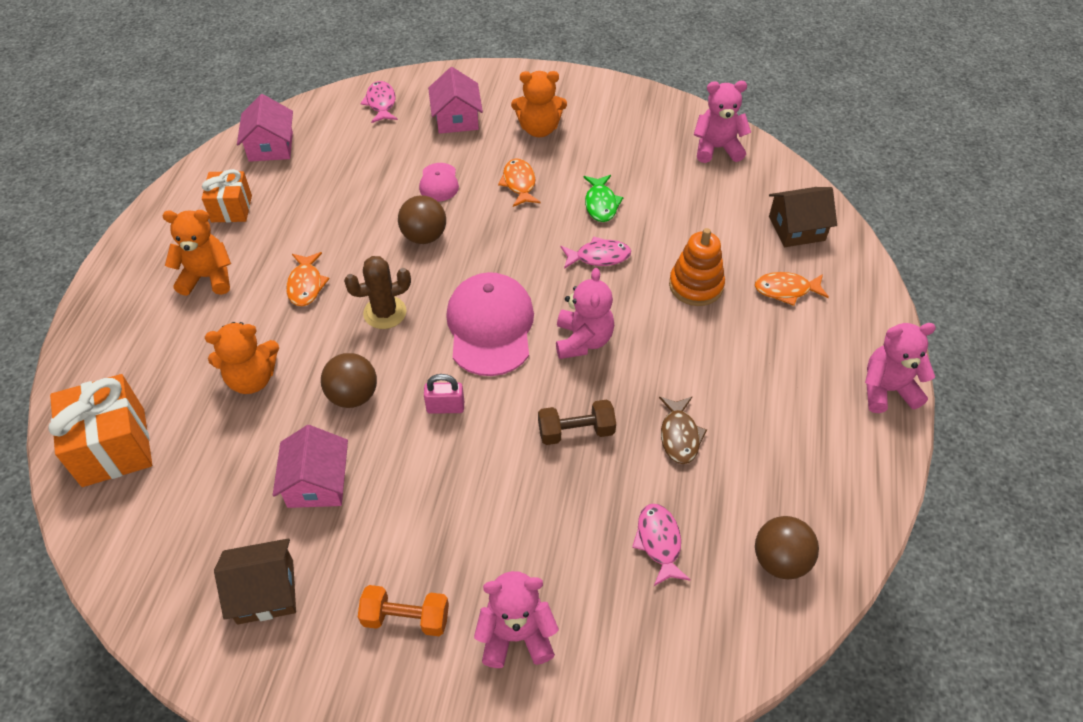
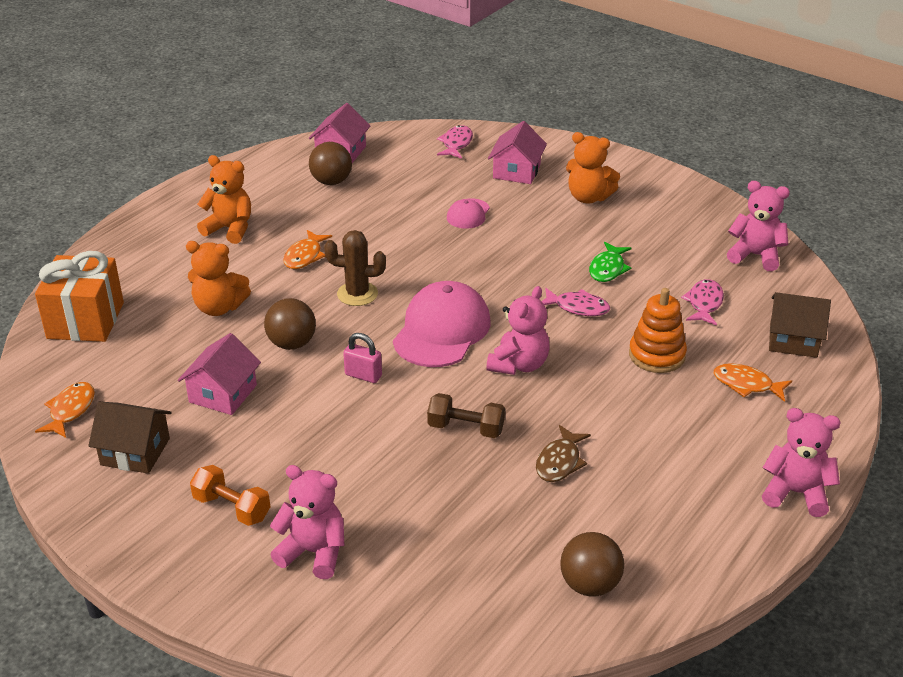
camera: 25 degrees right, 15 degrees down
(231, 208) = (280, 187): orange gift -> none
(424, 236) = (428, 249): brown ball -> brown ball (331, 182)
(519, 183) = (541, 233): orange fish -> orange fish (70, 410)
(659, 542) = (485, 532): pink fish -> pink fish (704, 303)

